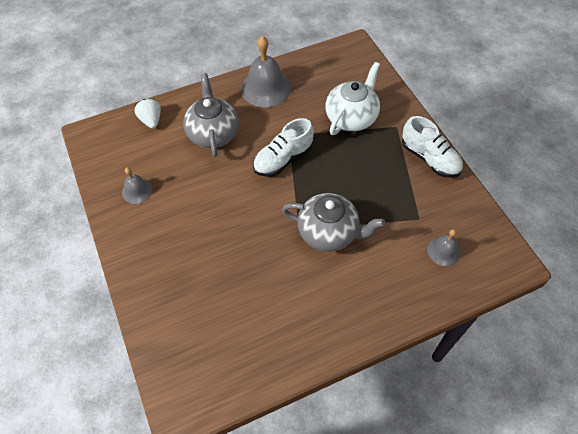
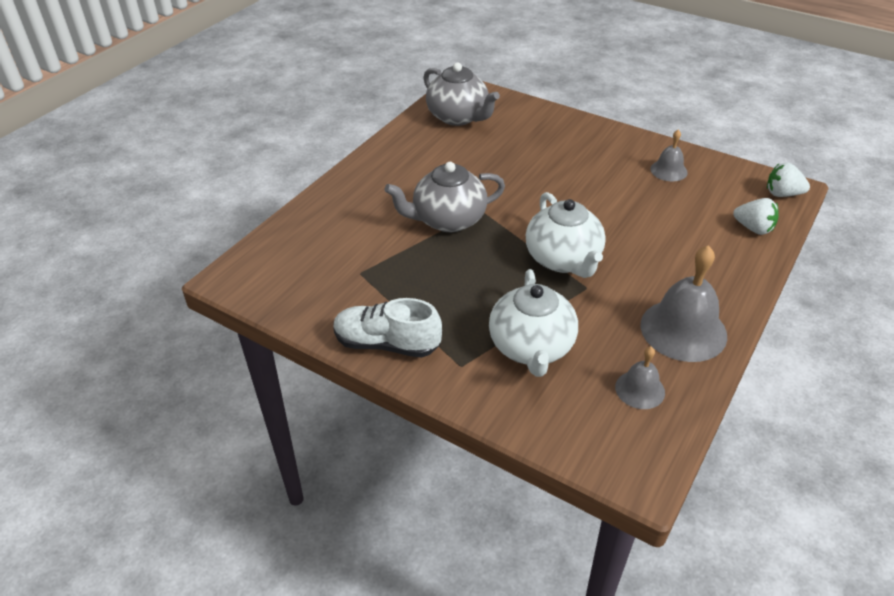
camera: 145 degrees right, 15 degrees down
(99, 132) = (782, 194): none -> white strawberry
(213, 133) = (671, 248): grey teapot -> grey teapot (458, 117)
(283, 159) = (563, 260): white shoe -> white teapot
(443, 251) = (314, 256): grey bell -> grey bell (640, 389)

